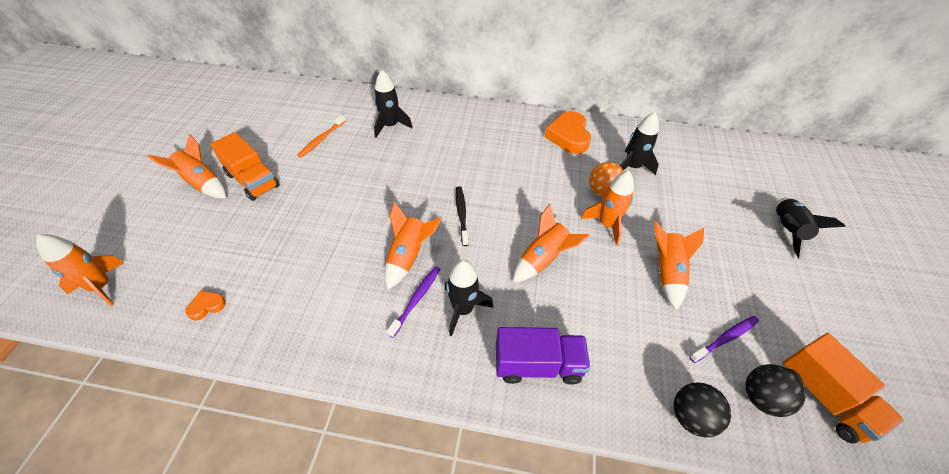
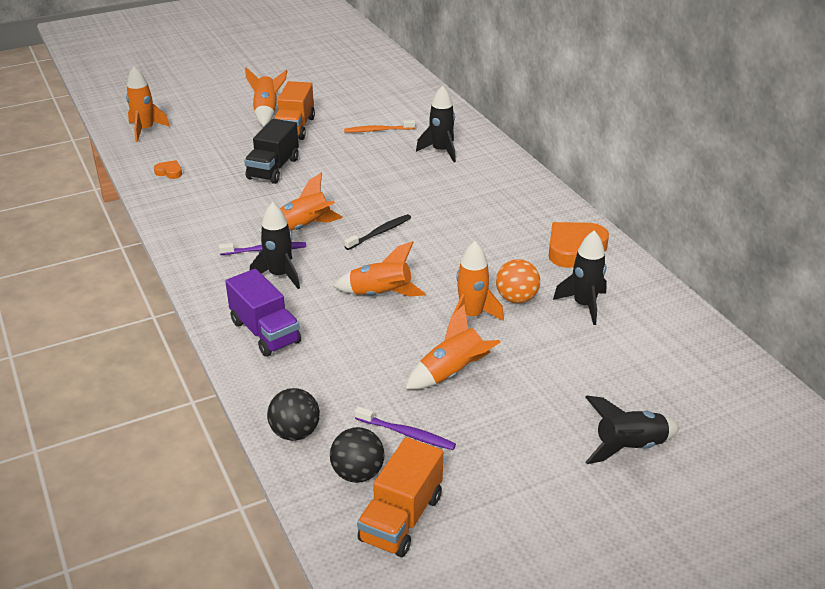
camera: 55 degrees right, 15 degrees down
(298, 227) = (273, 169): none -> black truck

